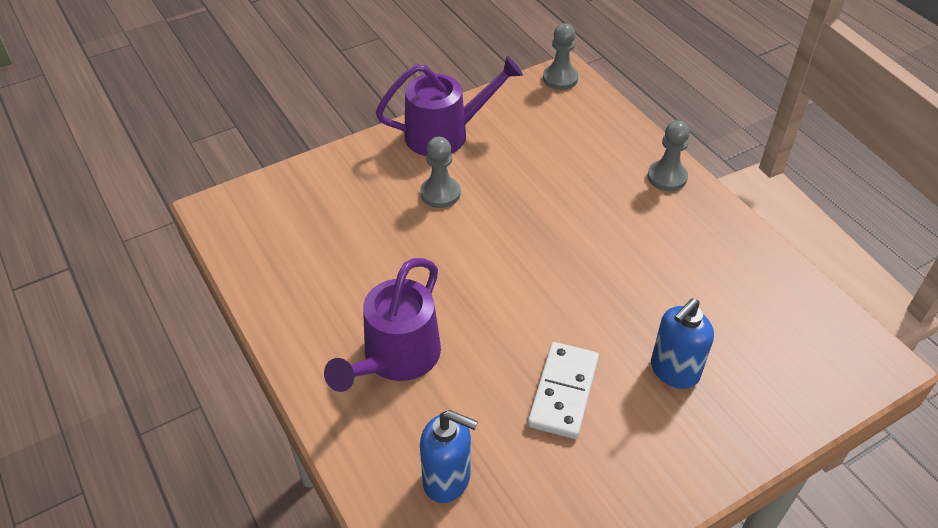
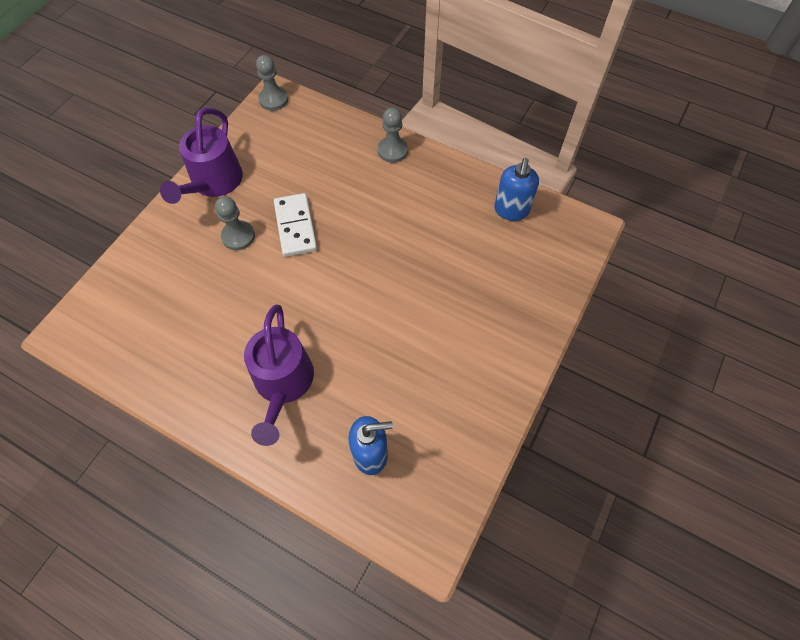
camera: 30 degrees left, 15 degrees up
(446, 134) = (213, 183): purple watering can -> purple watering can turned 150 degrees clockwise
(563, 392) = (411, 349): white domino -> white domino (295, 226)
(674, 371) = (473, 297): blue soap dispenser -> blue soap dispenser (511, 210)

